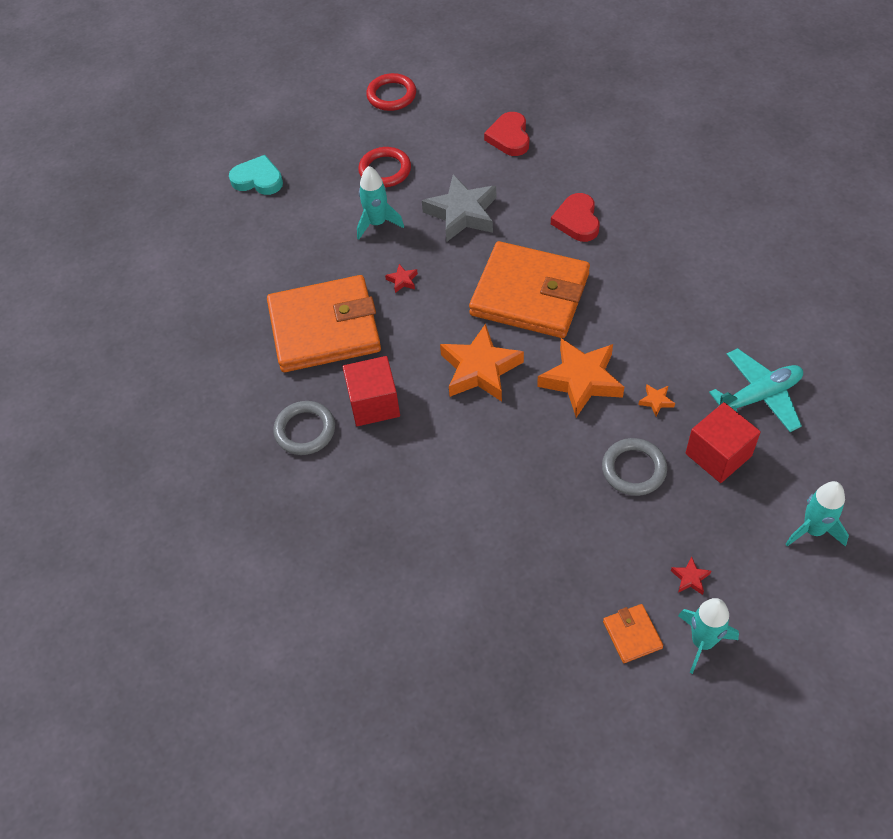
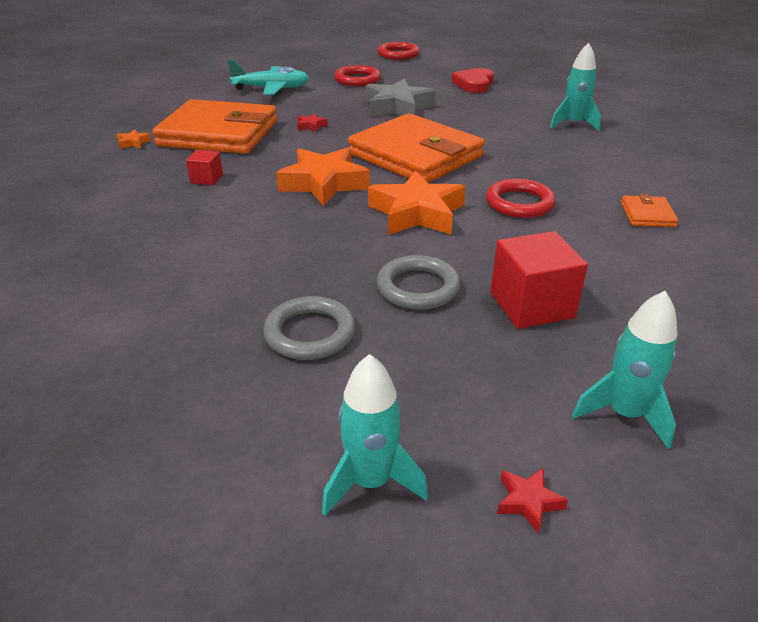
camera: 20 degrees right, 20 degrees down
(258, 179) = (259, 67): turquoise heart -> none
(305, 430) = (130, 178): grey ring -> grey ring (310, 333)
(374, 403) = (206, 179): red cube -> red cube, size x0.53
(377, 223) = (323, 98): turquoise rocket -> turquoise rocket (573, 124)
(577, 221) = (497, 129): red heart -> none
(632, 634) = (280, 435): orange wallet -> orange wallet (647, 215)
(652, 334) = (519, 203): none -> red ring
(656, 401) = (486, 246): orange star -> orange star (133, 143)
(690, 578) = (409, 404): red star -> red star (528, 502)
(759, 396) = (616, 274): turquoise plane -> turquoise plane (272, 89)

